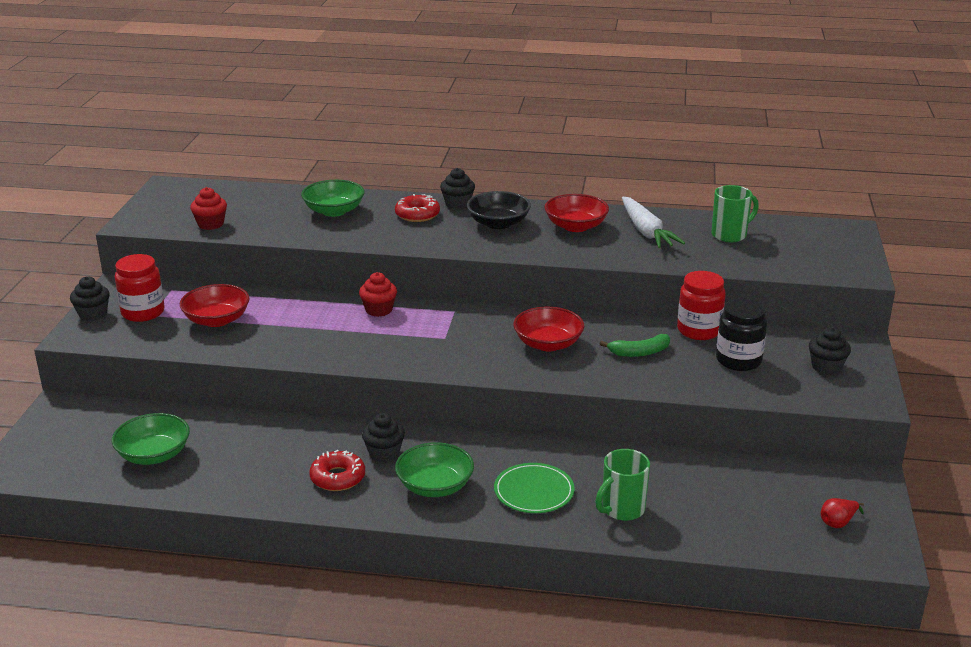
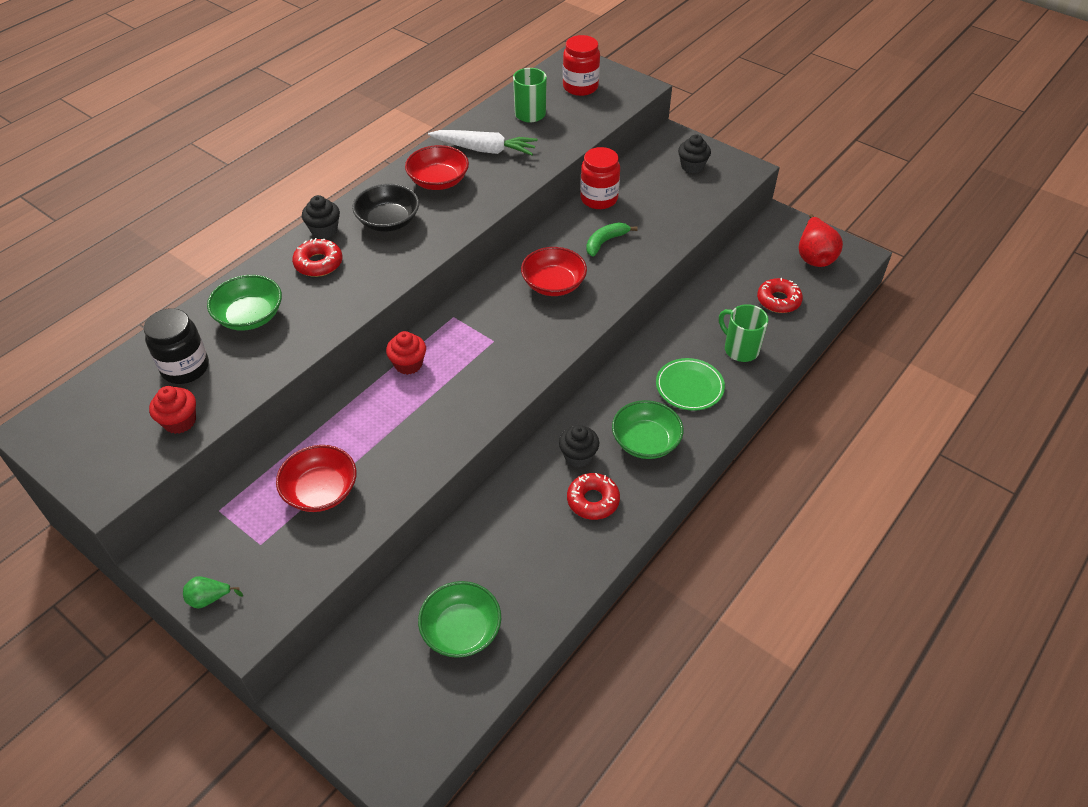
camera: 60 degrees left, 20 degrees up
(93, 314) = (210, 599): black cupcake -> green pear
(143, 312) = (248, 550): red jar -> red jar (580, 87)
(622, 509) = (740, 349): green mug -> green mug turned 150 degrees clockwise
(639, 352) = (605, 242): green banana -> green banana turned 150 degrees counterclockwise
(729, 516) = (778, 300): none -> red donut
(738, 360) = (654, 200): black jar -> black jar (185, 368)
(838, 522) = (814, 256): red pear -> red pear, size x1.92

